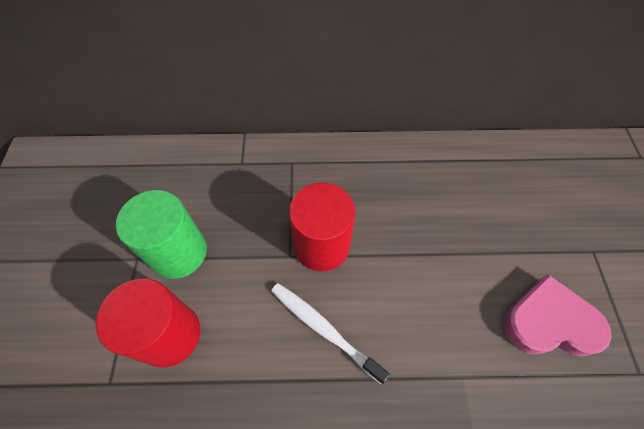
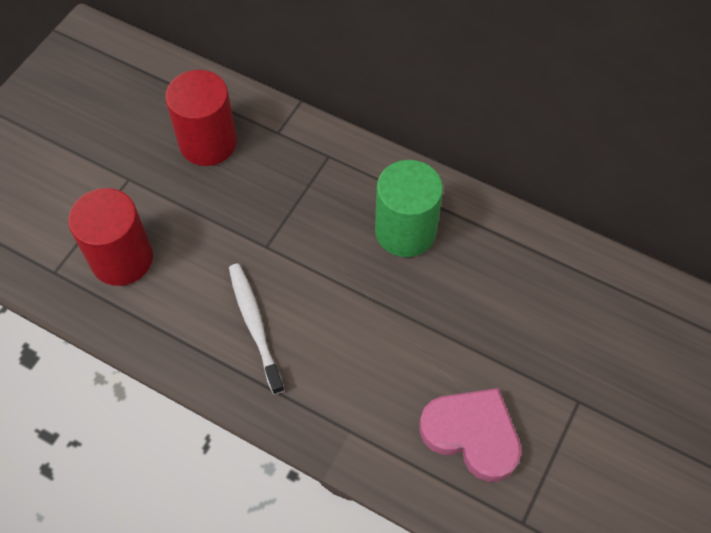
camera: 30 degrees right, 0 degrees up
(179, 252) = (168, 191): green cylinder -> green cylinder (405, 231)
(322, 245) = (303, 252): red cylinder -> red cylinder (208, 142)

